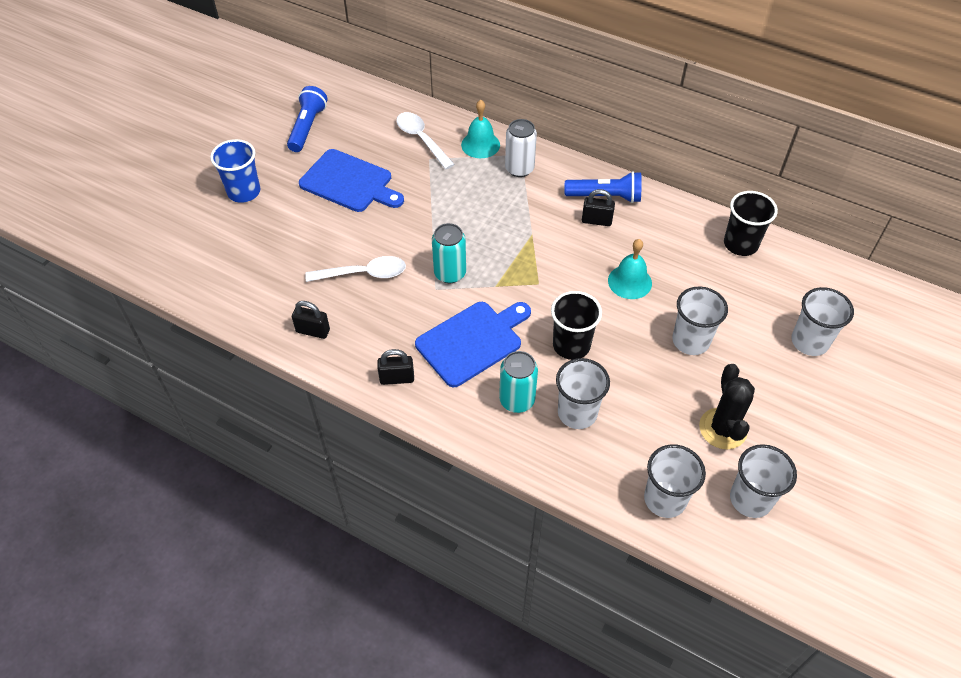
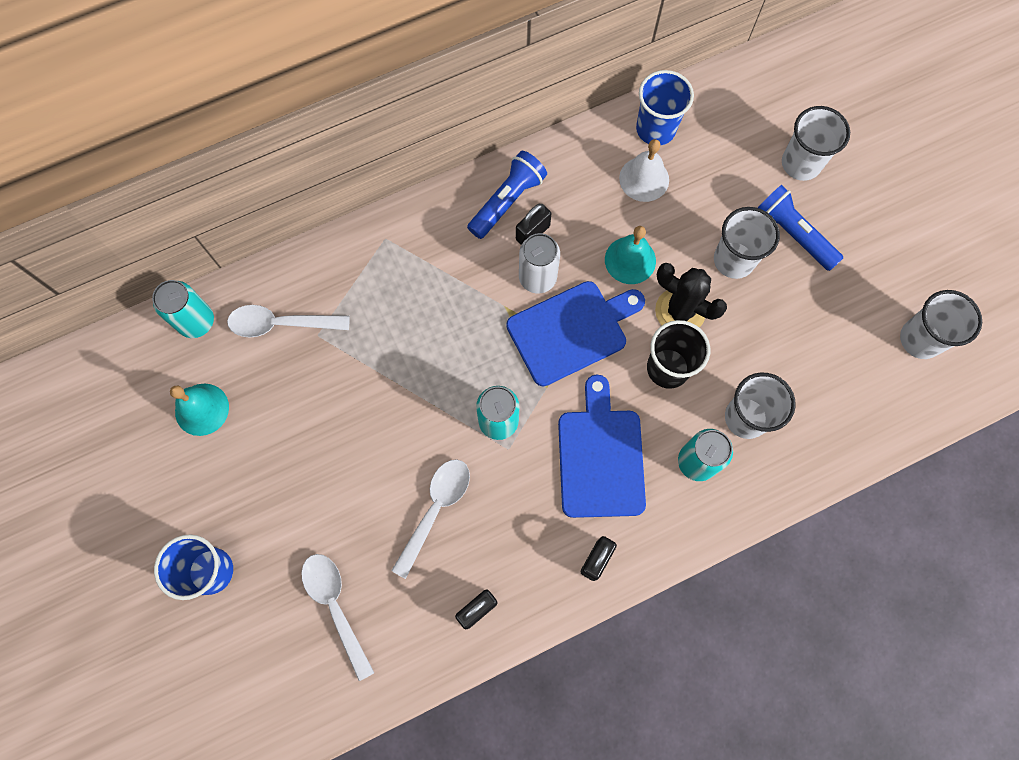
camera: 55 degrees left, 20 degrees up
(263, 259) = (335, 606): none -> white spoon
(307, 127) = (159, 437): blue flashlight -> blue flashlight (792, 234)
(349, 182) = (288, 443): blue cutting board -> blue cutting board (571, 331)
(390, 105) = (196, 321): none -> turquoise can
(480, 144) = (338, 268): turquoise bell -> turquoise bell (202, 409)
(519, 169) = (405, 254): white can -> white can (537, 277)
(665, 499) = (878, 408): white cup -> none
(697, 257) = (644, 179): none -> white bell
(723, 429) = (841, 306): black cactus -> black cactus (680, 311)
(740, 244) = (655, 129): black cup -> blue cup

